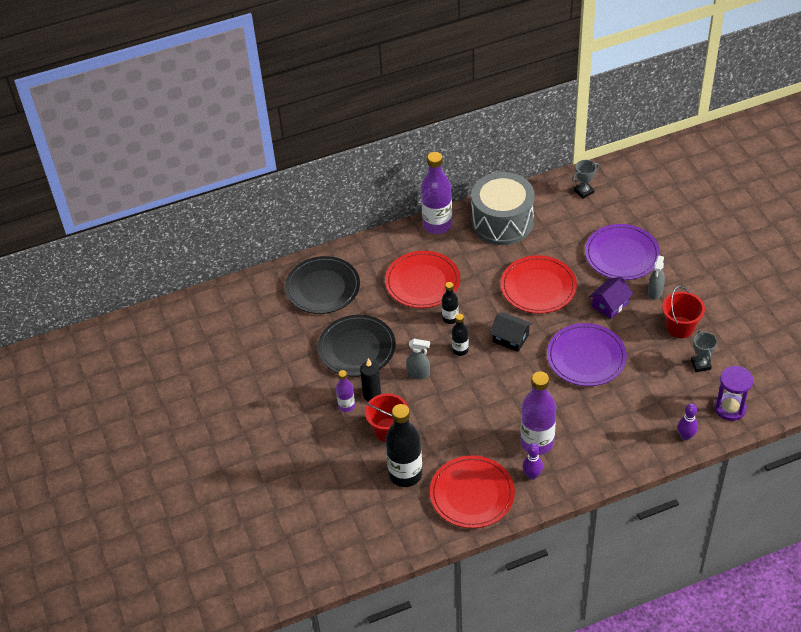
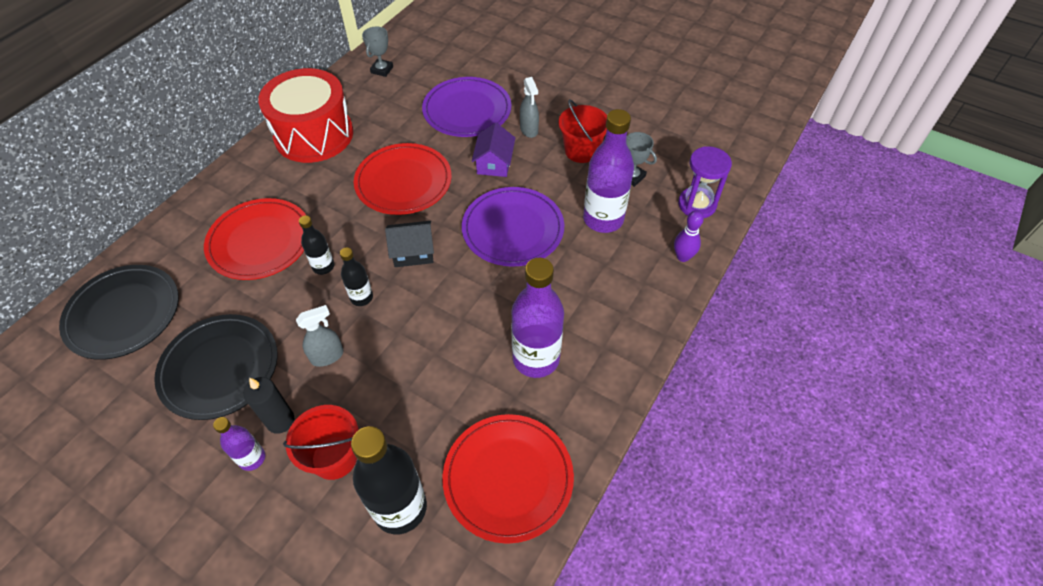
camera: 40 degrees left, 5 degrees up
(437, 225) = (237, 170): purple bottle -> purple bottle (603, 219)
(502, 222) = (314, 135): grey drum -> red drum
(532, 475) = (561, 404): purple bowling pin -> none

